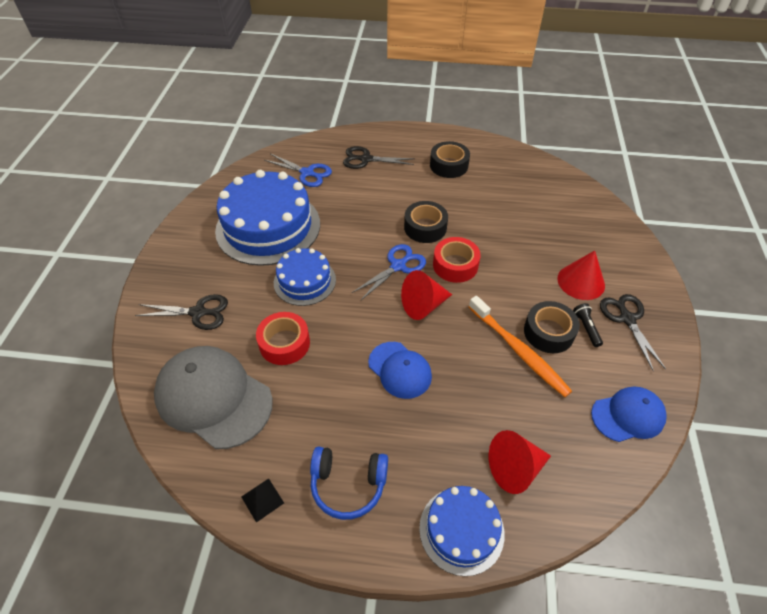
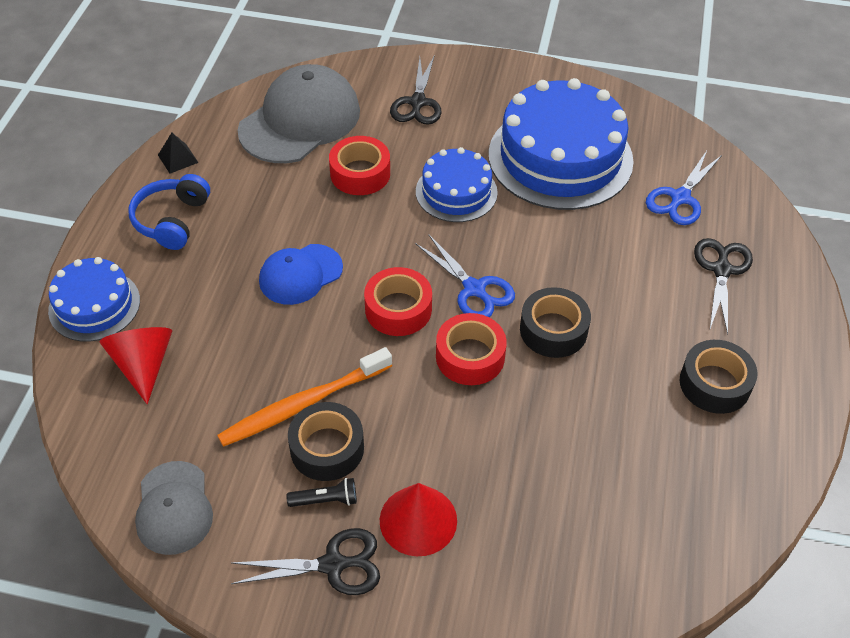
camera: 95 degrees right, 0 degrees up
(423, 305) = (398, 309): red cone -> red tape
(628, 415) = (174, 508): blue cap -> grey cap

